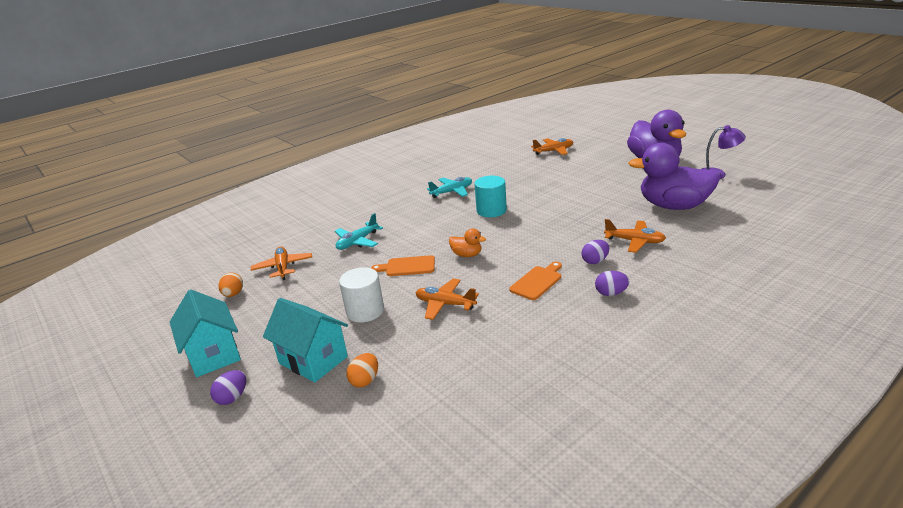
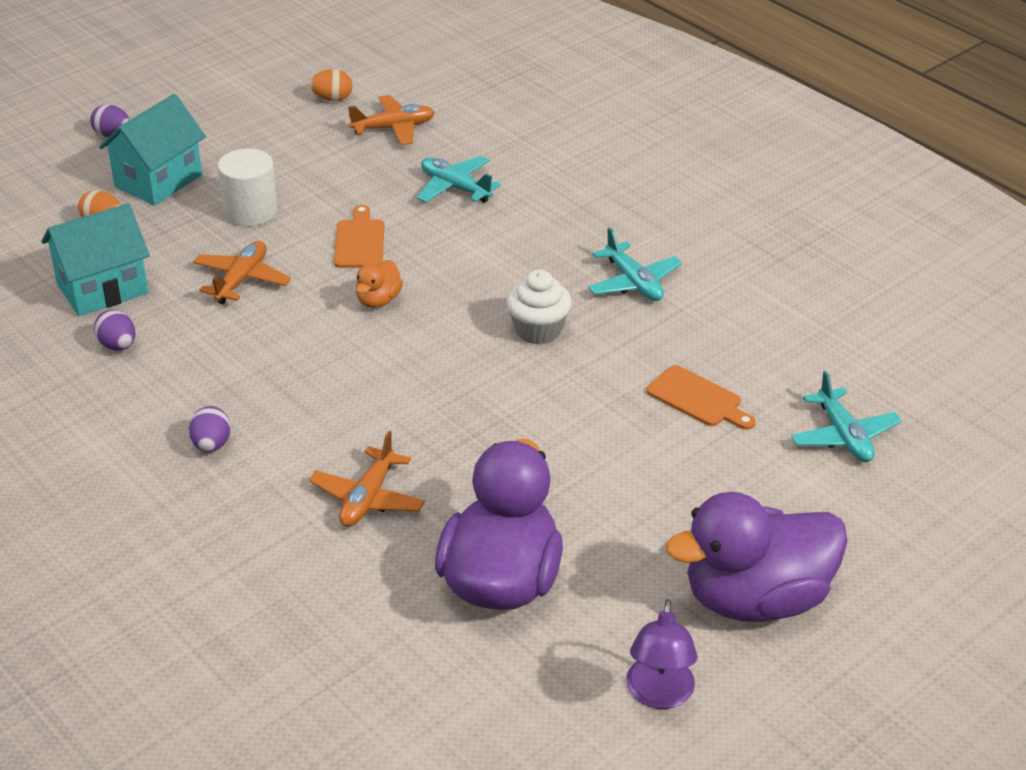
camera: 85 degrees right, 10 degrees up
(213, 354) = (199, 108): turquoise house -> turquoise house (102, 289)
(491, 210) = (538, 330): turquoise cylinder -> white cupcake
(537, 282) = (271, 371): orange cutting board -> orange cutting board (698, 399)
(553, 151) = (843, 436): orange plane -> turquoise plane
(595, 261) = (313, 440): purple egg -> purple egg (118, 345)

